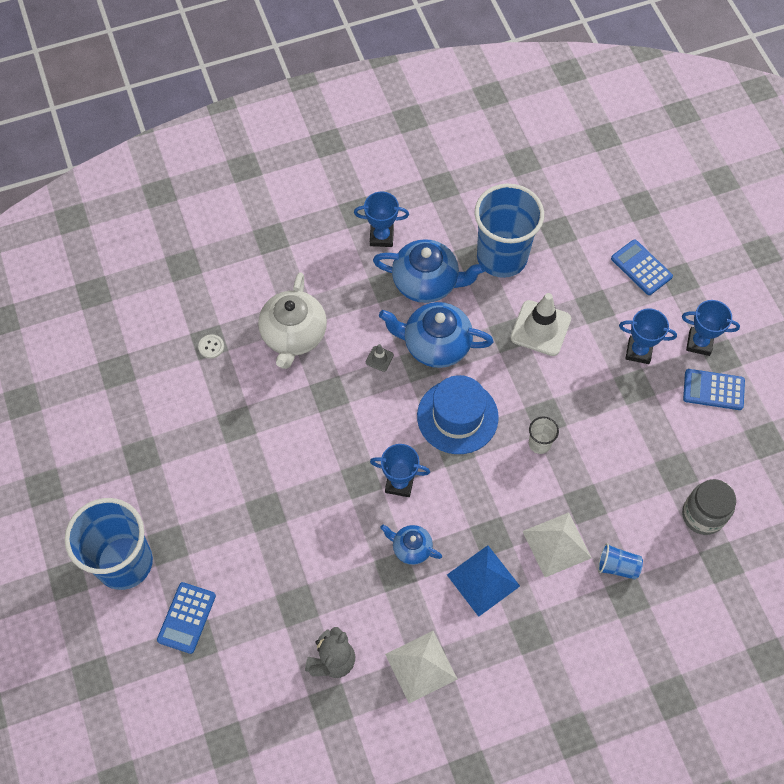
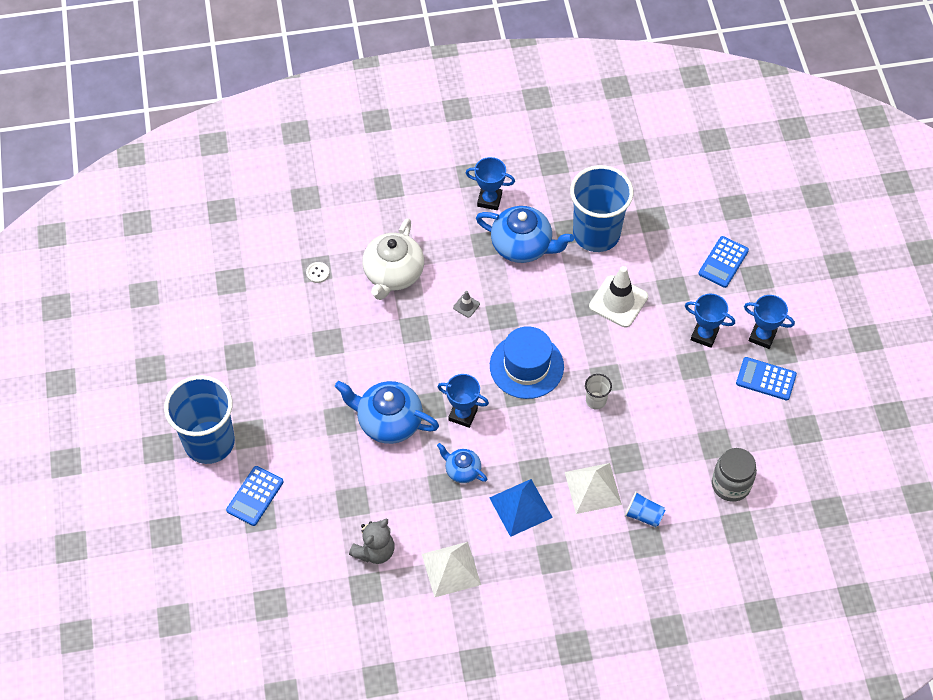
camera: 10 degrees right, 5 degrees down
(435, 344) = (519, 301): blue teapot -> blue teapot (388, 421)
(641, 268) = (723, 262): blue calculator -> blue calculator turned 120 degrees counterclockwise

